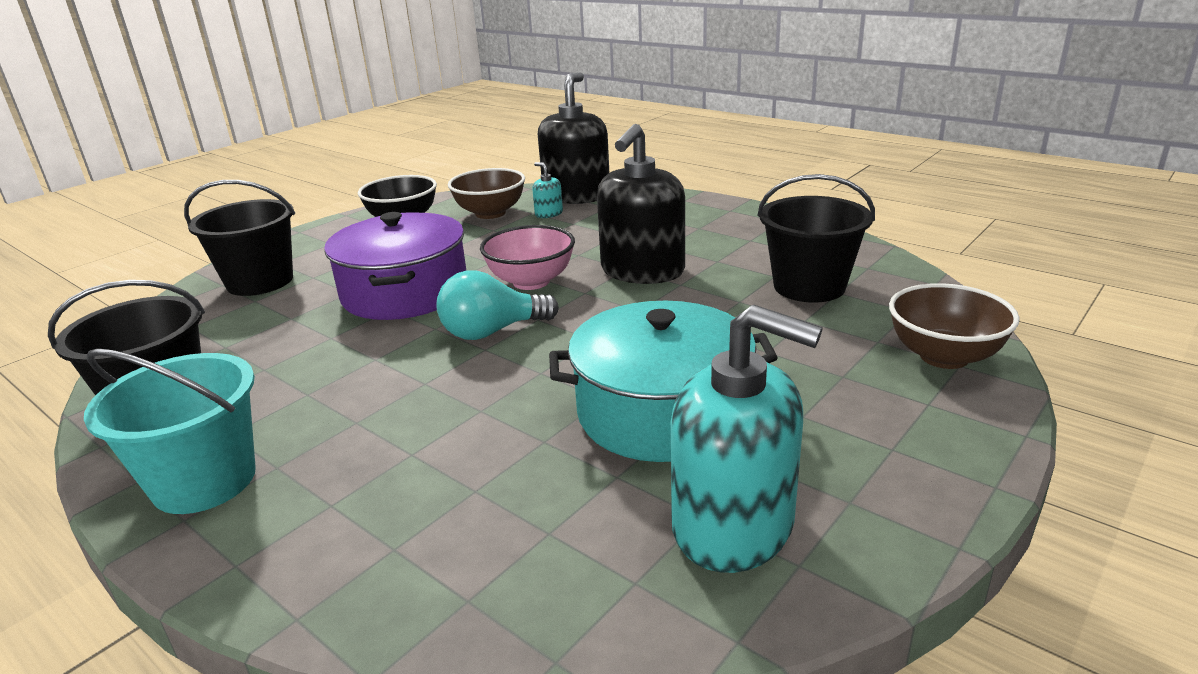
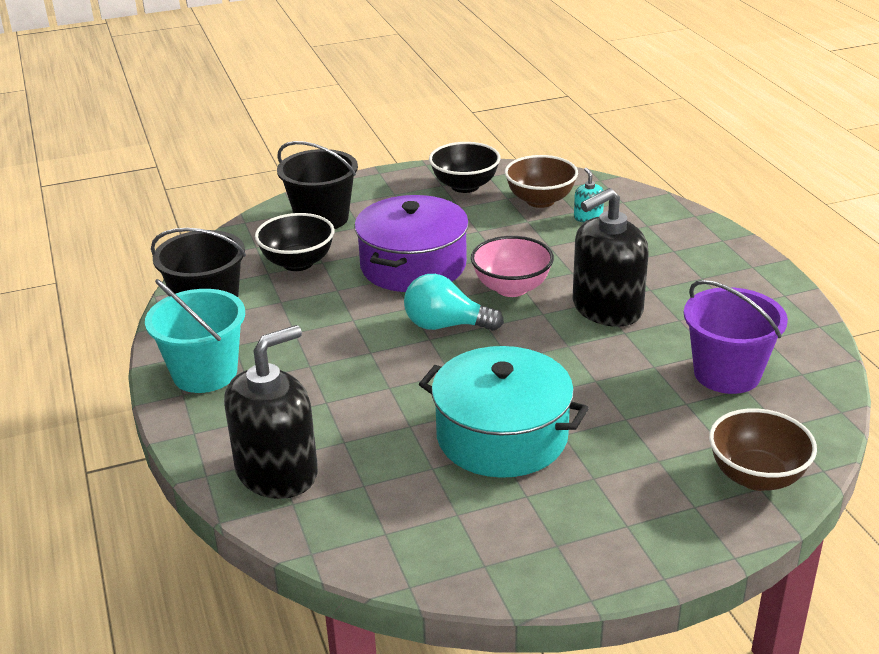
camera: 30 degrees right, 5 degrees up
(259, 327) = (298, 263): none -> black bowl
(576, 195) = (631, 202): black soap dispenser -> black soap dispenser (277, 472)
(733, 526) = (470, 527): turquoise soap dispenser -> none
(809, 286) = (727, 374): black bucket -> purple bucket

